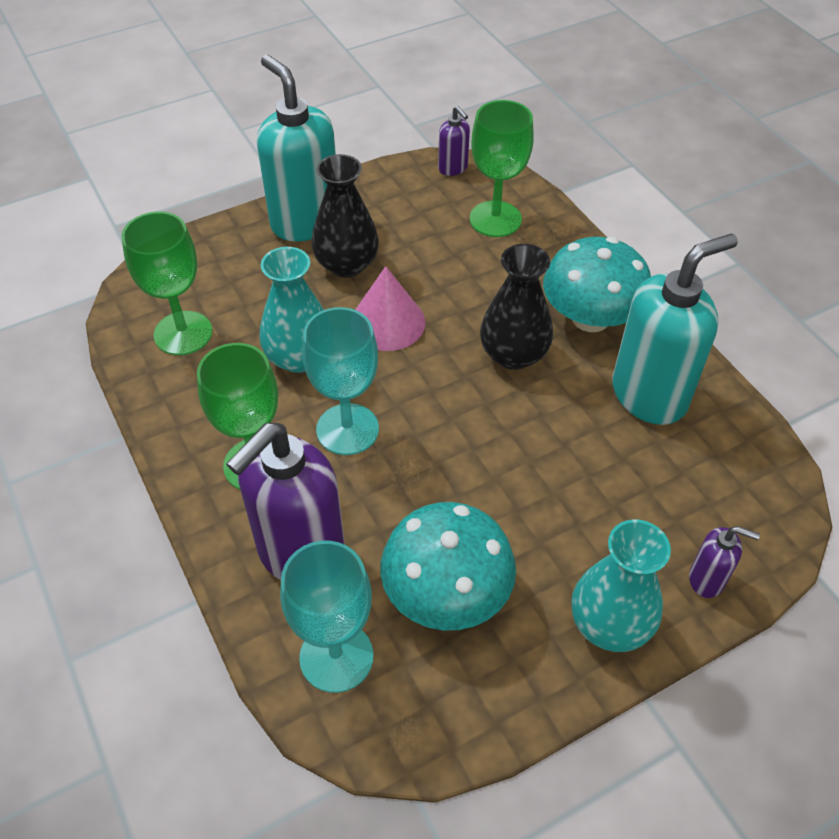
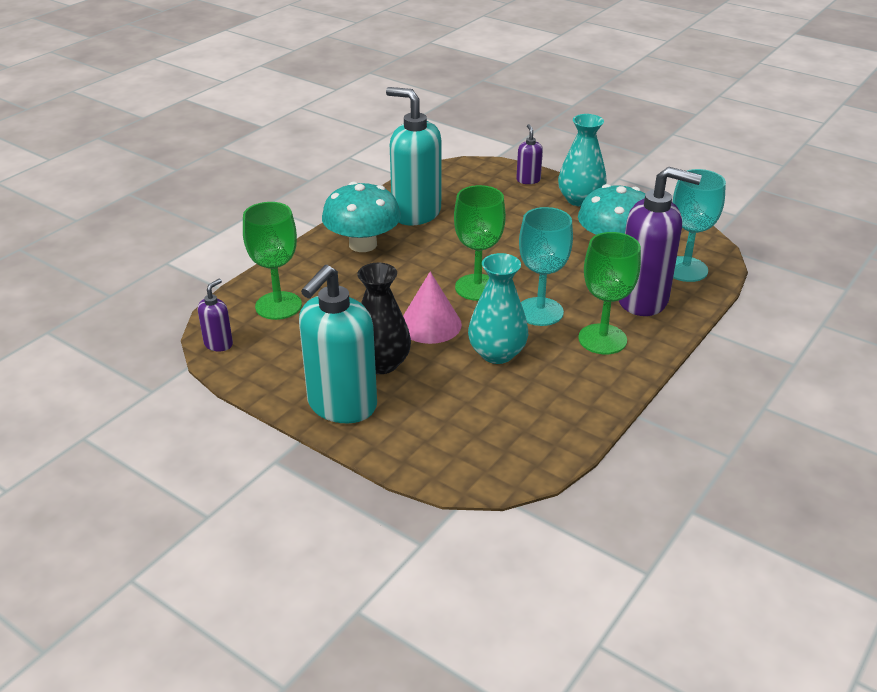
camera: 115 degrees left, 15 degrees down
(183, 333) = (522, 423): green goblet -> green goblet (477, 287)
(513, 354) = (420, 265): black vase -> none

